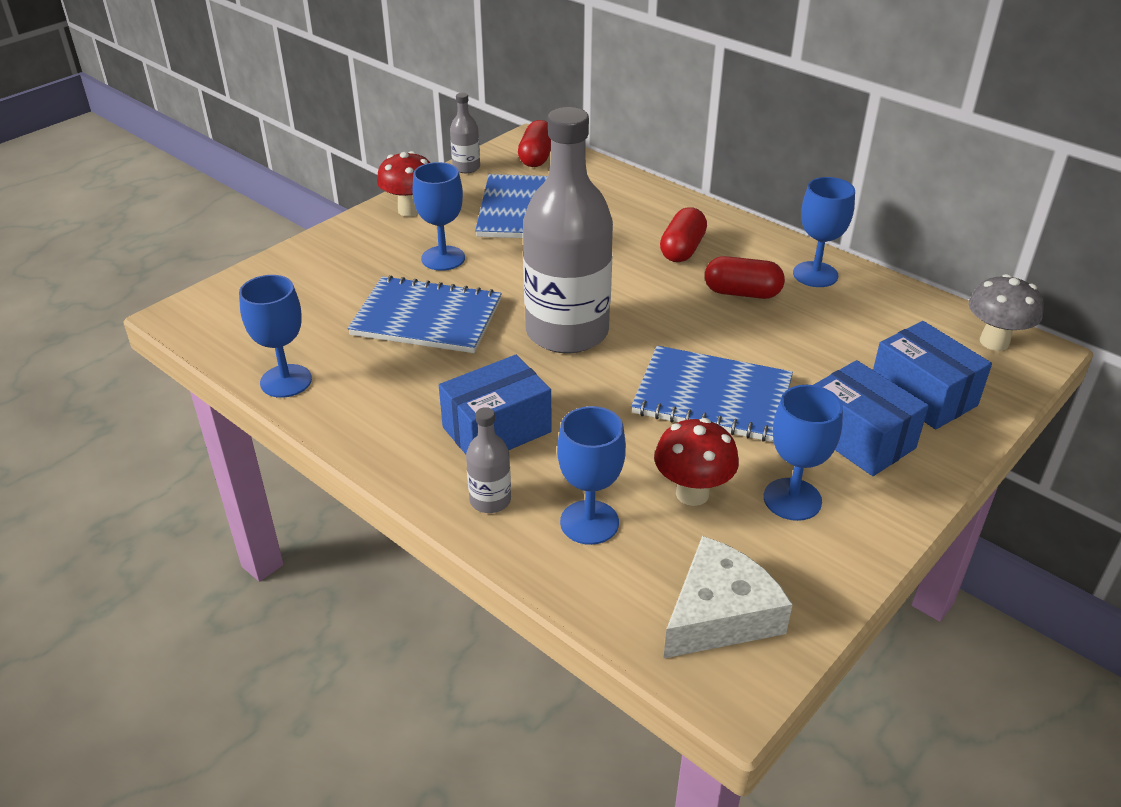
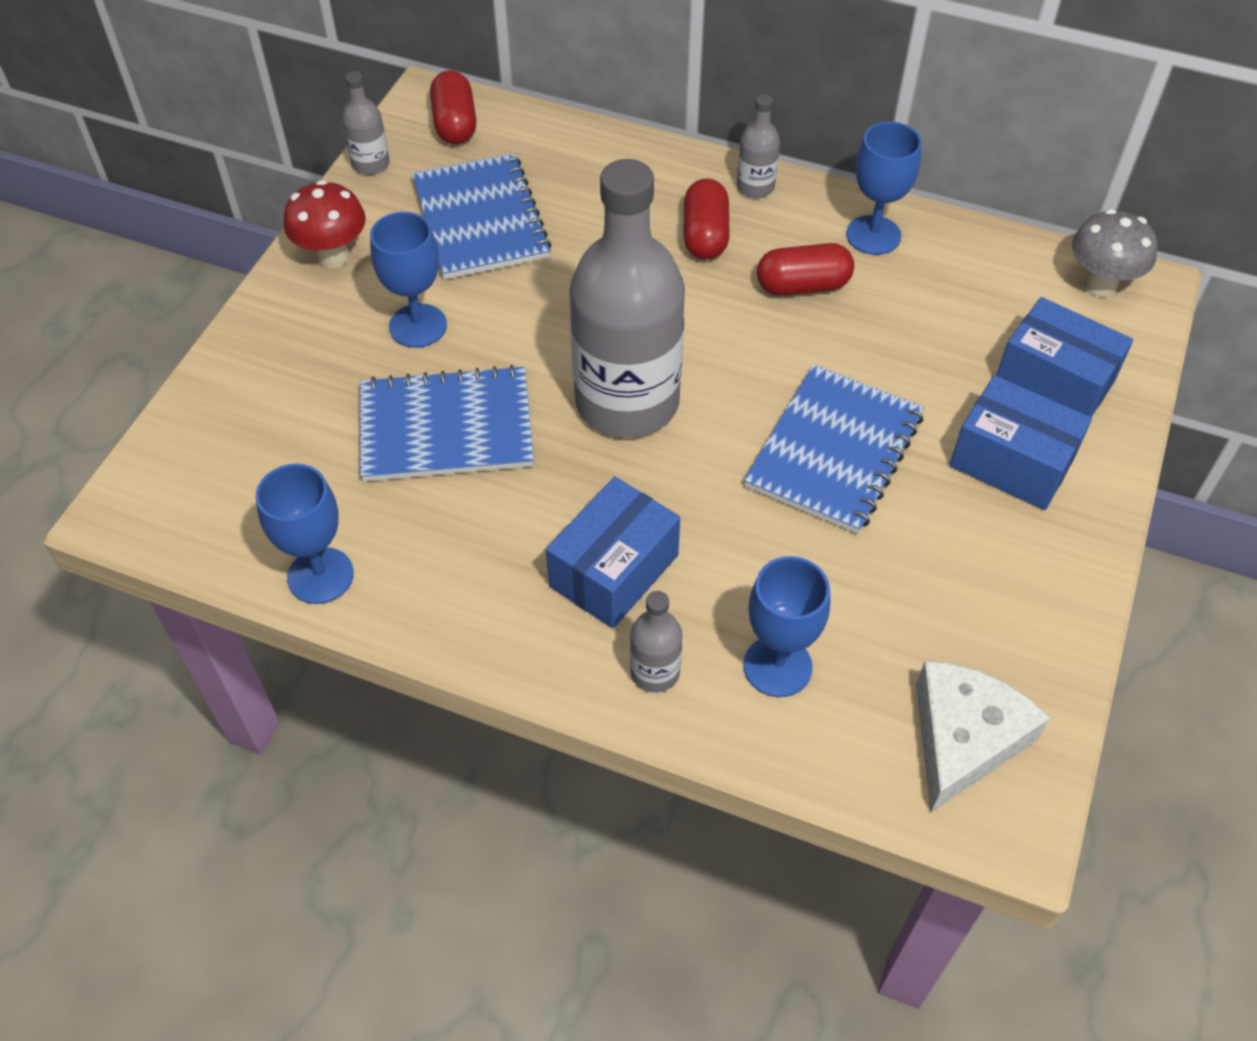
camera: 20 degrees left, 15 degrees up
(692, 493) = (869, 592): red mushroom -> none
(712, 397) = (834, 451): blue notebook -> blue notebook turned 60 degrees counterclockwise
(736, 229) = (755, 187): none -> grey bottle
(792, 499) = (976, 566): blue goblet -> none

